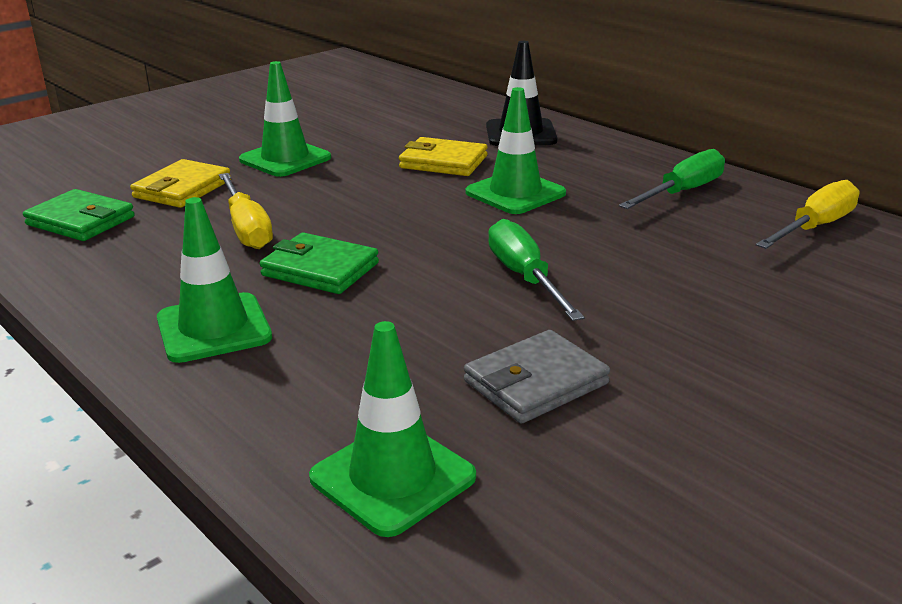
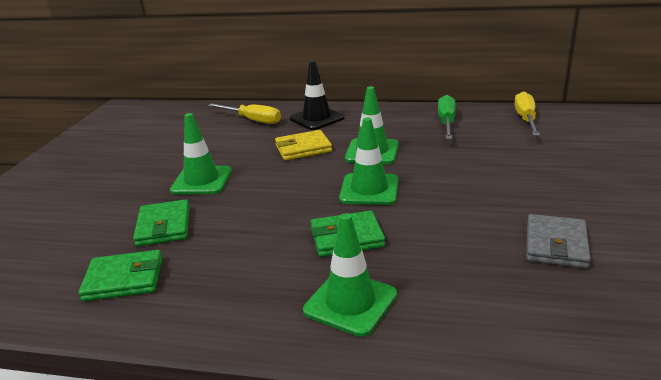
camera: 35 degrees left, 0 degrees up
(182, 189) = (164, 226): yellow wallet -> green wallet
(247, 228) = (256, 233): yellow screwdriver -> yellow screwdriver (252, 120)
(392, 477) = (588, 329): green traffic cone -> green traffic cone (369, 189)
(525, 277) = (456, 194): green screwdriver -> none

